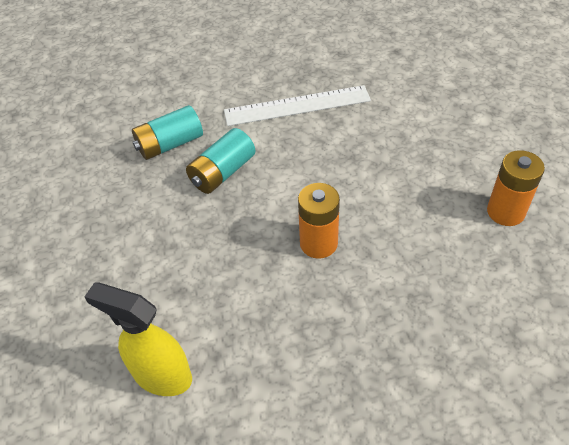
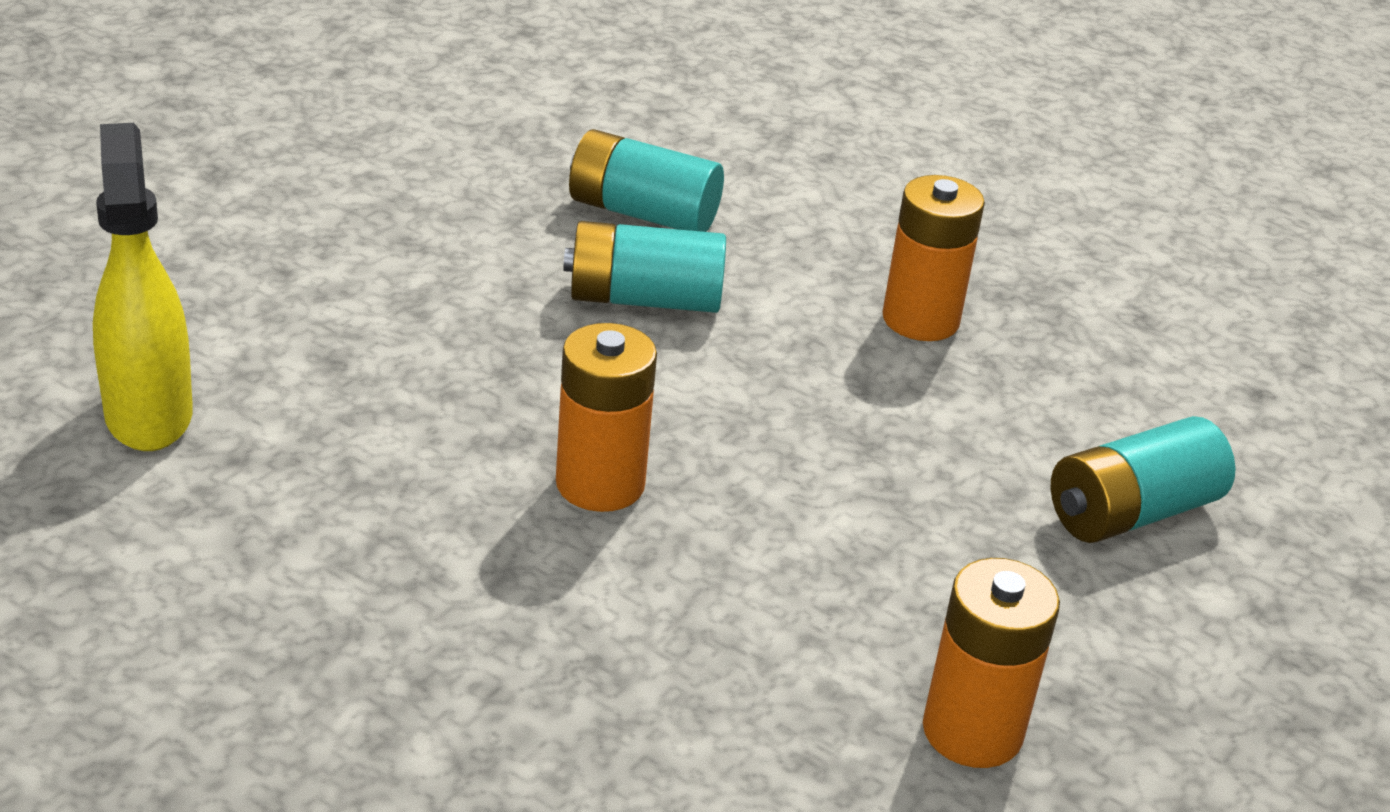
camera: 45 degrees right, 15 degrees down
(297, 105) = (920, 319): white ruler -> orange battery
(430, 113) = (1131, 512): none -> turquoise battery

